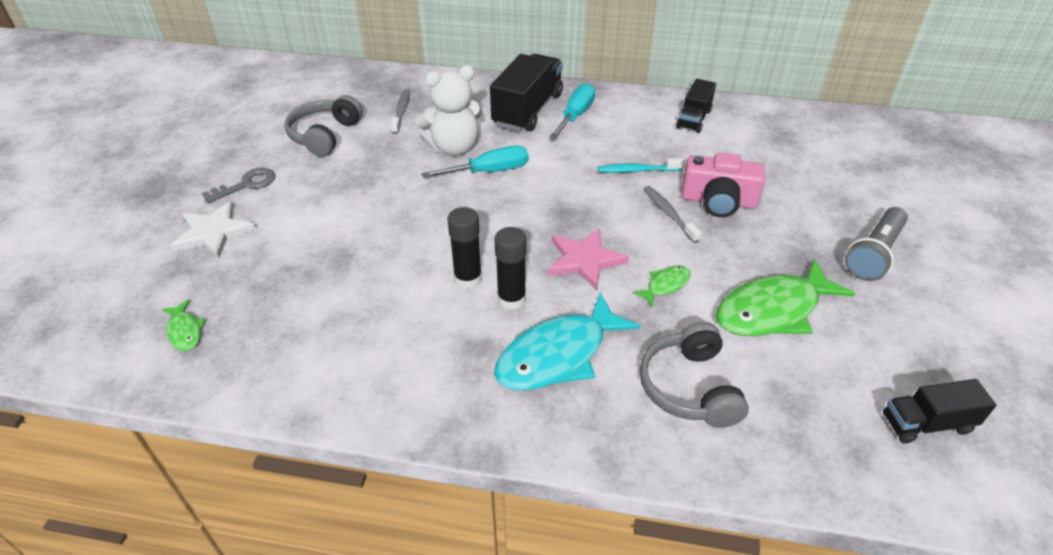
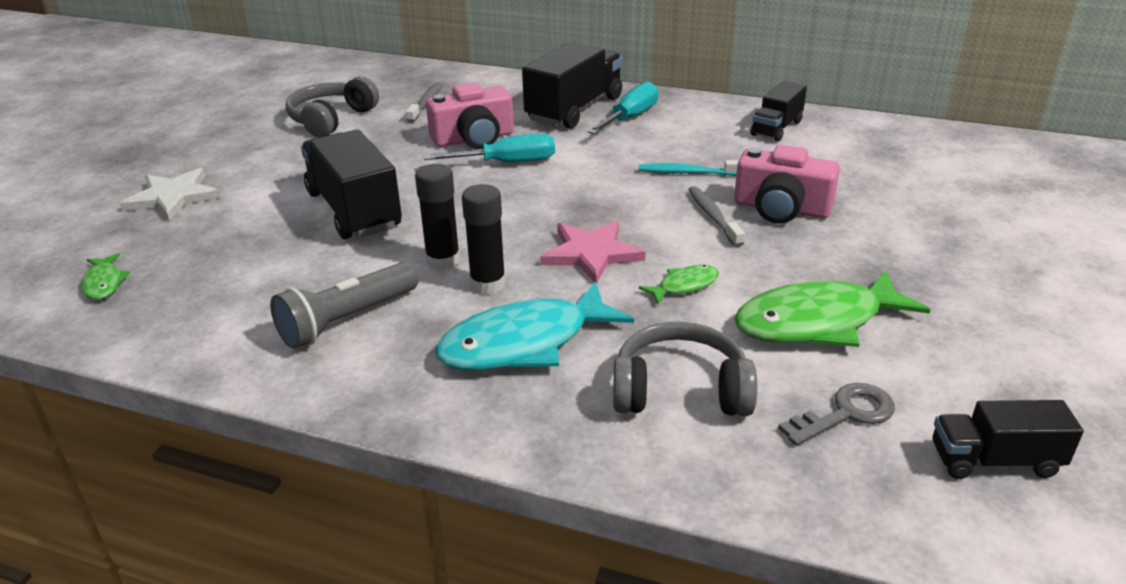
camera: 10 degrees right, 10 degrees down
(246, 185) = (227, 158): grey key -> grey key (846, 414)
(376, 232) = (354, 210): none -> black truck
(453, 147) = (474, 138): white teddy bear -> pink camera
(690, 387) = (680, 391): grey headphones -> grey headphones turned 90 degrees clockwise
(874, 254) = (973, 276): grey flashlight -> grey flashlight (347, 320)

